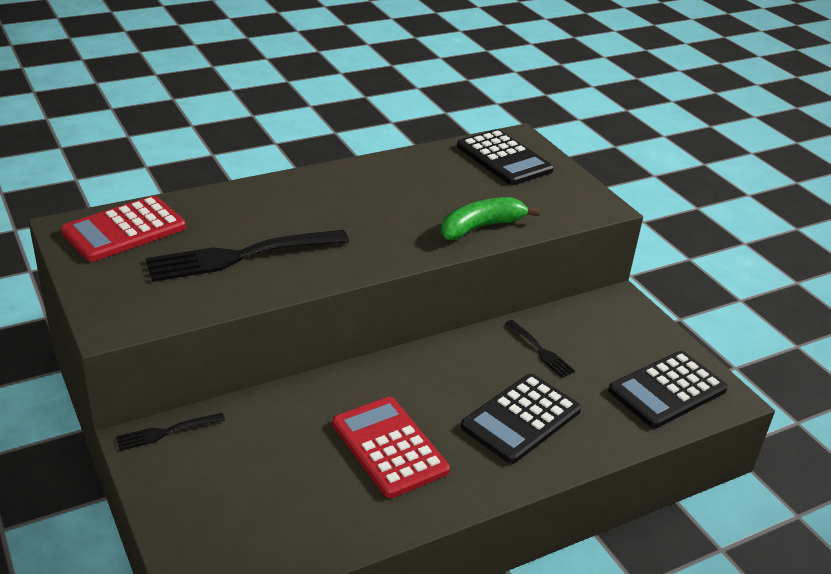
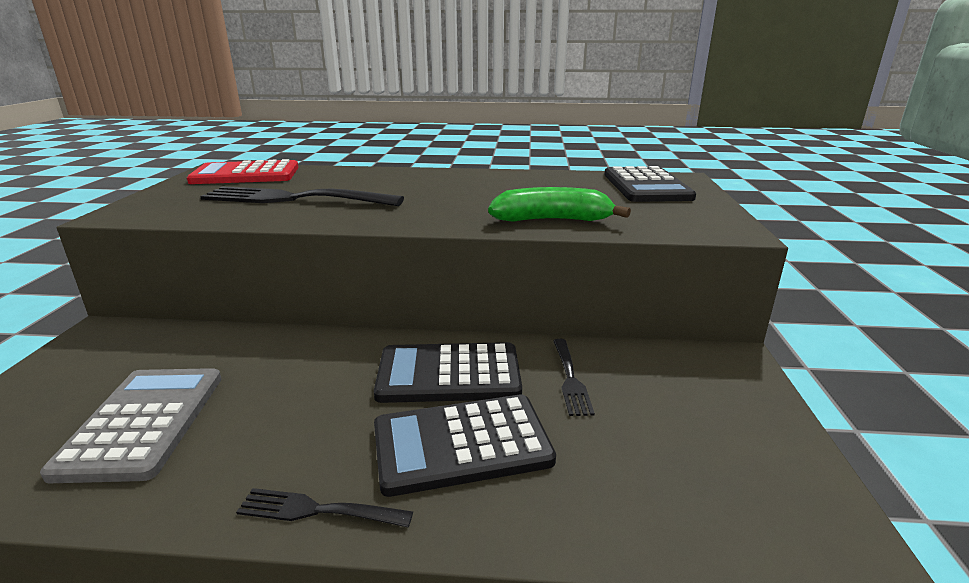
camera: 35 degrees right, 10 degrees down
(167, 431) = (127, 332): black fork -> black fork (319, 510)
(308, 486) = (143, 422): none -> grey calculator
(389, 447) = (274, 416): red calculator -> none
(667, 390) = (726, 488): black calculator -> black calculator (449, 374)

